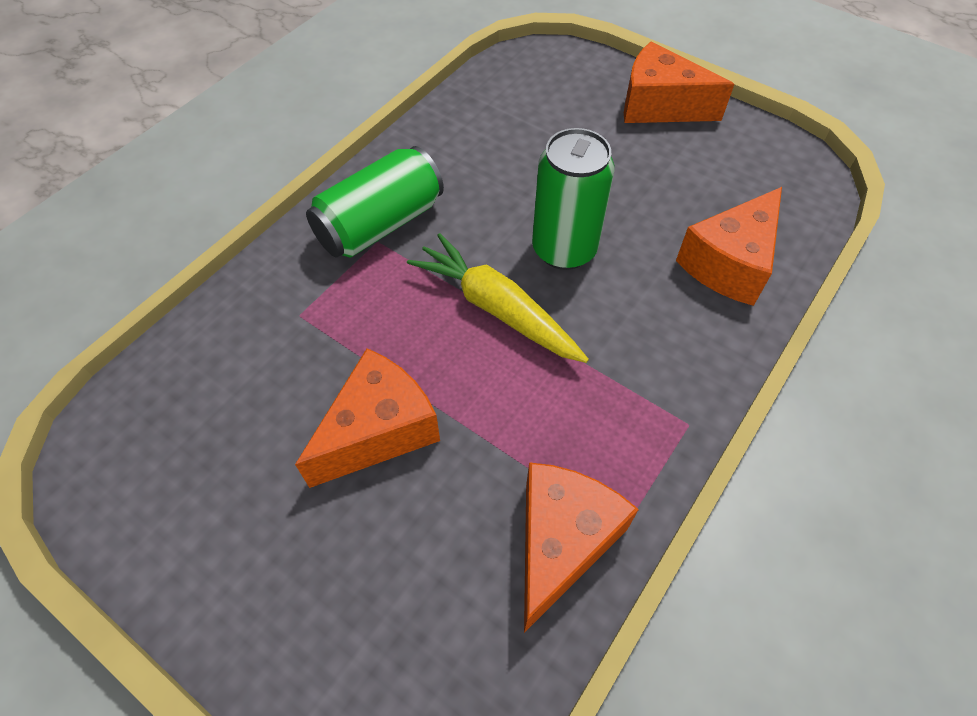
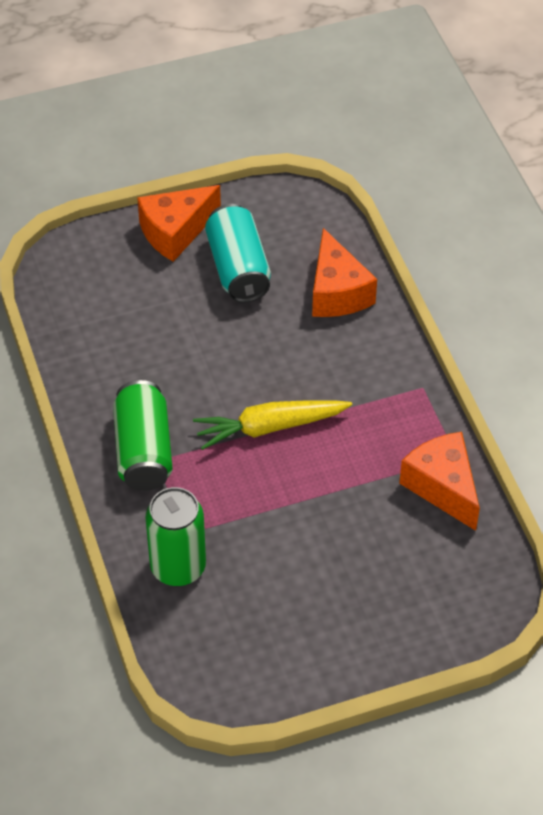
camera: 55 degrees left, 5 degrees down
(379, 430) = (308, 533): orange cheese -> none
(564, 249) = (254, 365): green can -> green can (178, 567)
(669, 170) = (238, 268): none -> turquoise can

